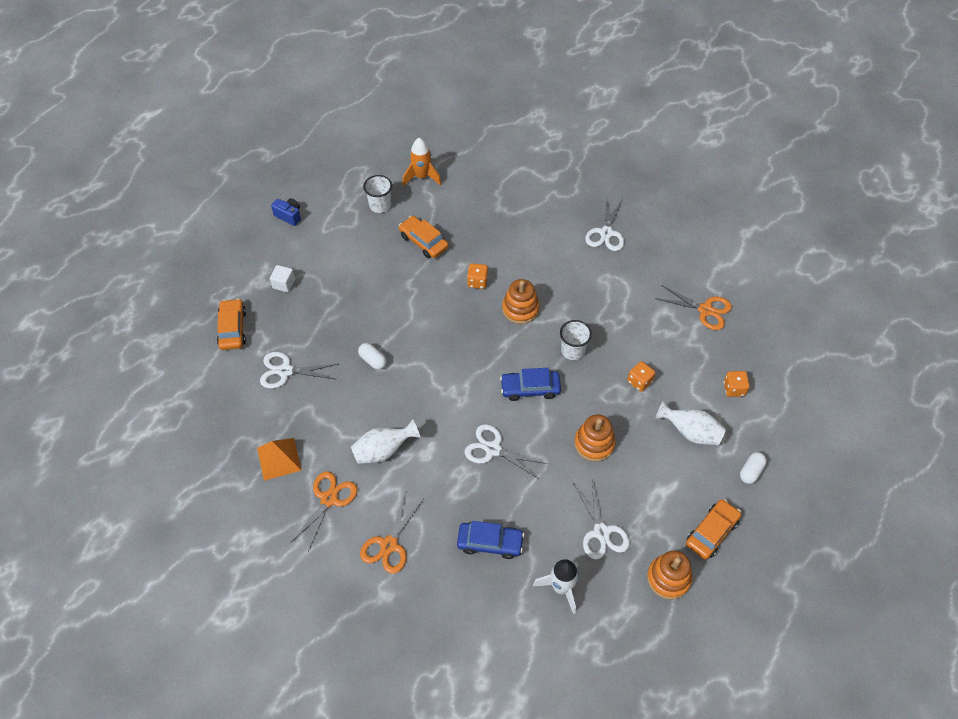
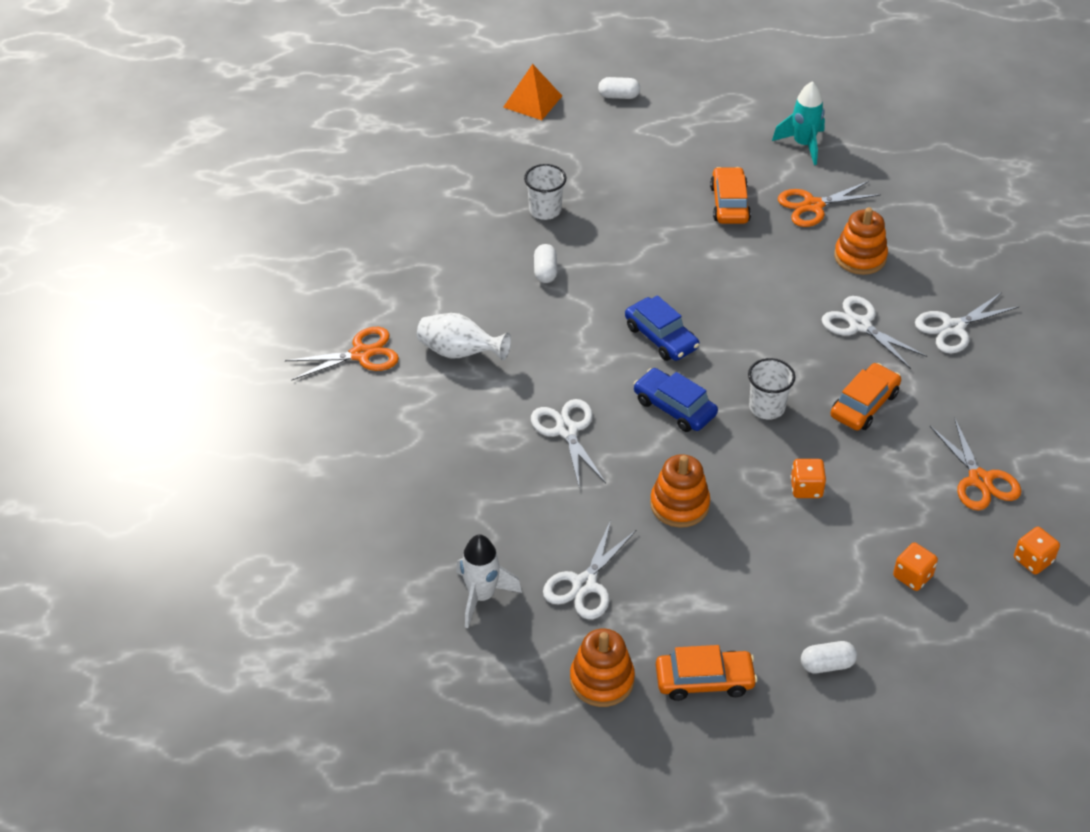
camera: 45 degrees right, 10 degrees down
(232, 329) = (447, 157): orange car -> orange car (864, 405)
(279, 459) = (358, 289): orange pyramid -> orange pyramid (532, 101)
(284, 284) = (541, 150): white cube -> none
(285, 371) = (452, 223): white scissors -> white scissors (860, 325)
(289, 216) = (618, 96): blue camera -> white capsule
(380, 205) = (724, 143): white cup -> white cup (545, 210)
(389, 545) = (367, 431): orange scissors -> orange scissors (813, 206)
(422, 176) = (803, 145): orange rocket -> turquoise rocket
(477, 282) = (741, 276): orange dice -> orange dice (1033, 560)
(490, 543) = (462, 504): blue car -> blue car (661, 337)
(520, 309) = (757, 331): orange stacking toy -> orange stacking toy (860, 257)
(690, 432) = (803, 576): white vase -> none

